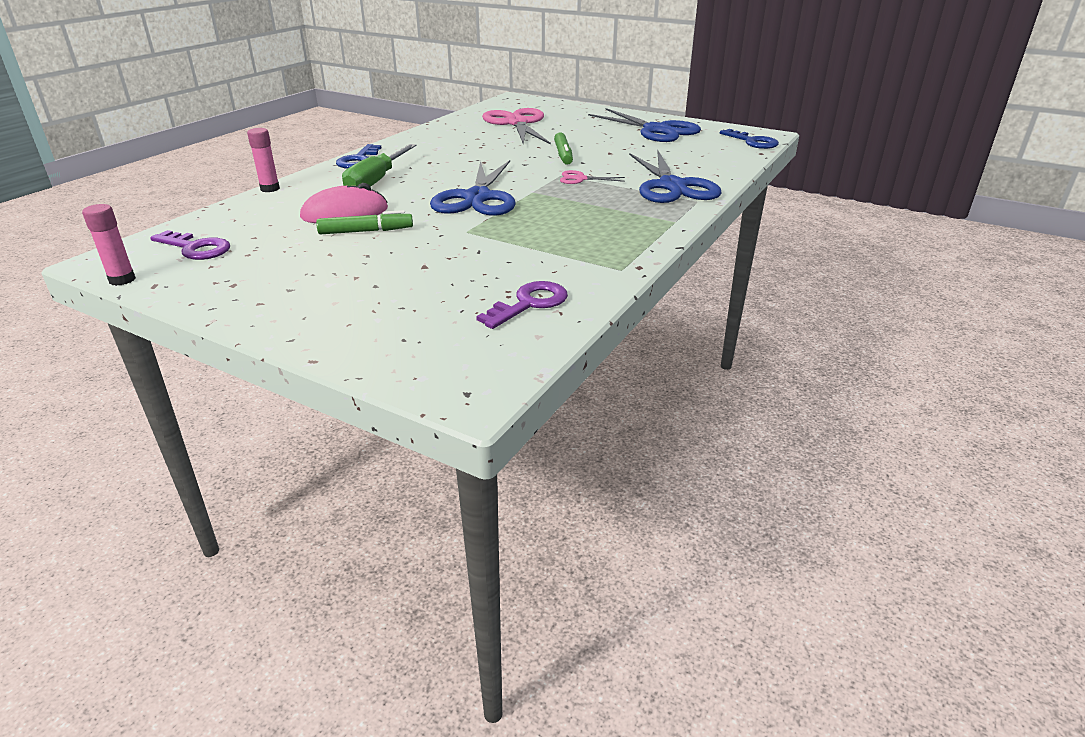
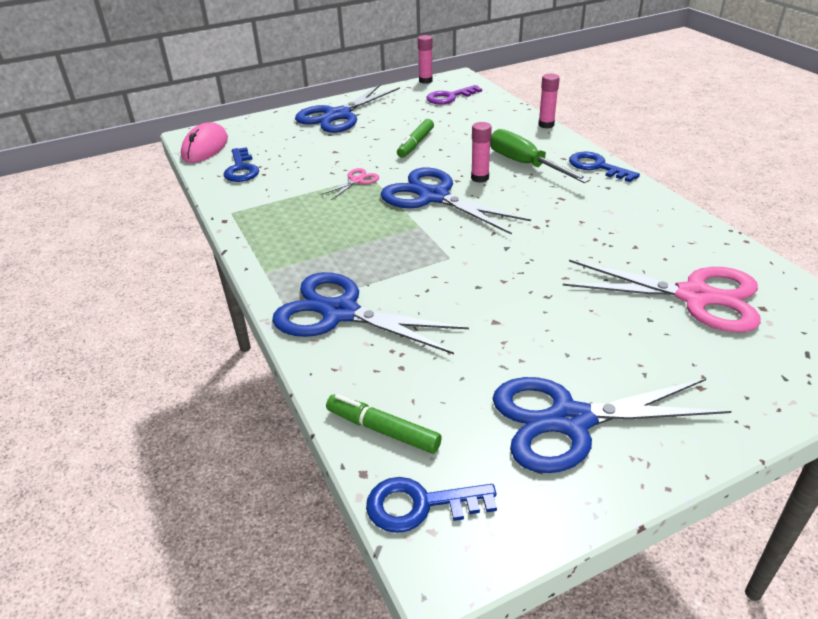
camera: 125 degrees right, 5 degrees up
(304, 300) = (338, 115): none -> blue scissors
(345, 213) = (460, 142): pink mouse -> pink mouse (205, 147)
(422, 190) = (480, 178): none -> pink glue stick
(529, 304) = (241, 169): purple key -> blue key
(563, 155) = (517, 283): green marker -> green marker (382, 430)
(580, 179) = (425, 264): pink scissors -> pink scissors (357, 181)

